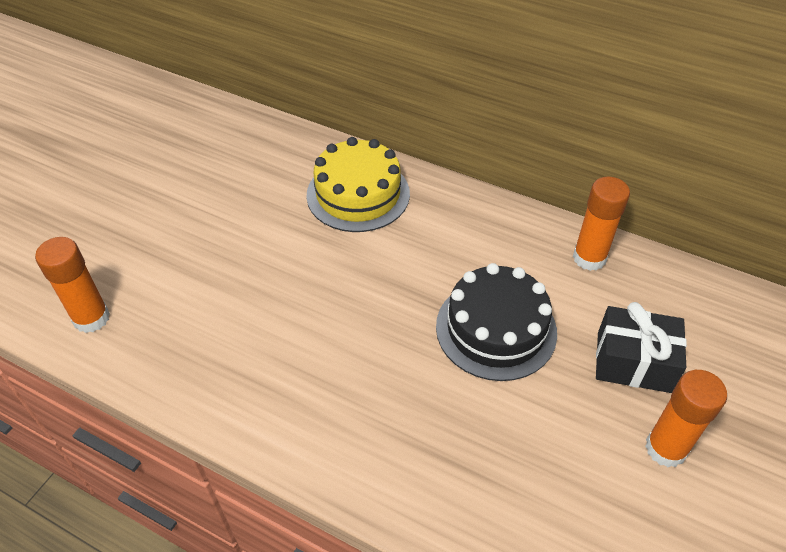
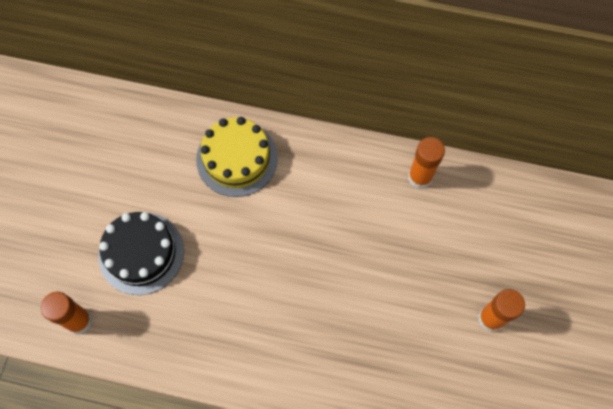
camera: 15 degrees left, 20 degrees up
(496, 329) = (367, 255): black cake -> black cake (141, 253)
(633, 362) = (462, 258): black gift -> none

